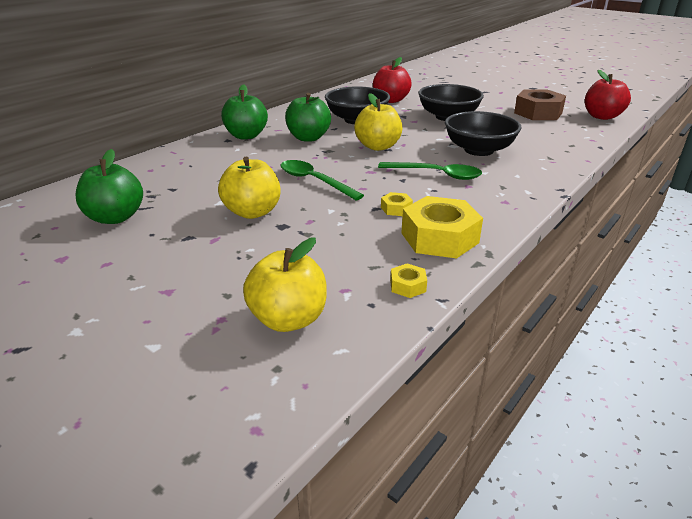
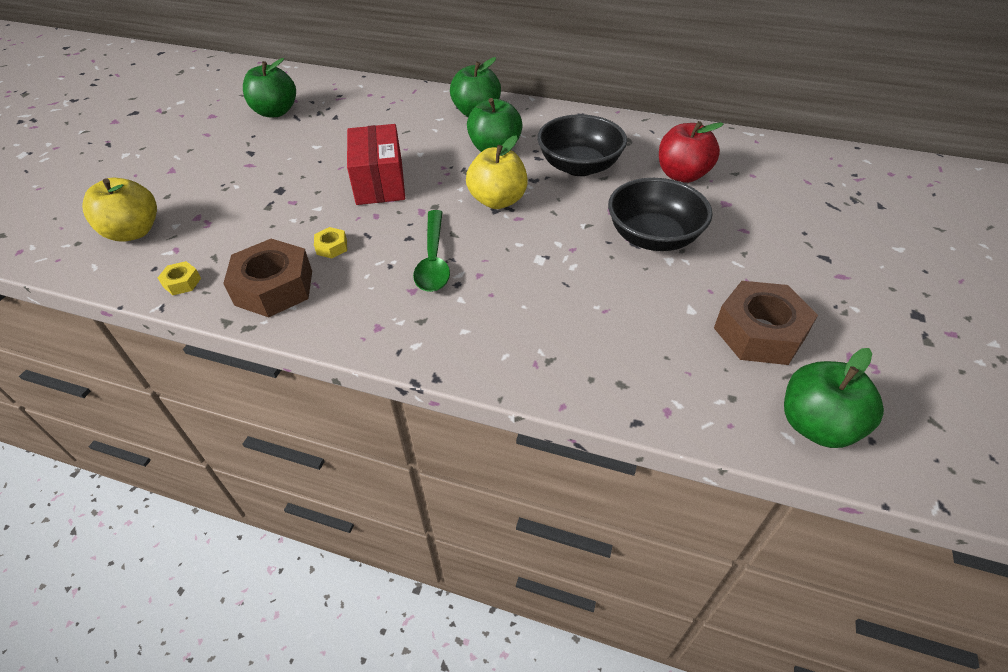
camera: 70 degrees right, 15 degrees up
(252, 212) = (301, 167): yellow apple -> none
(314, 181) = (379, 182): green spoon -> red box
(439, 238) = (274, 287): yellow nut -> brown nut
(478, 150) = (535, 284): black bowl -> none
(602, 116) = (816, 425): red apple -> green apple

